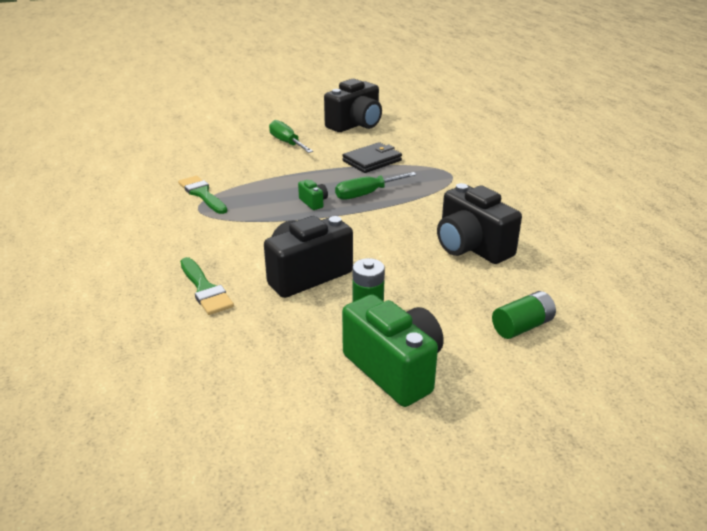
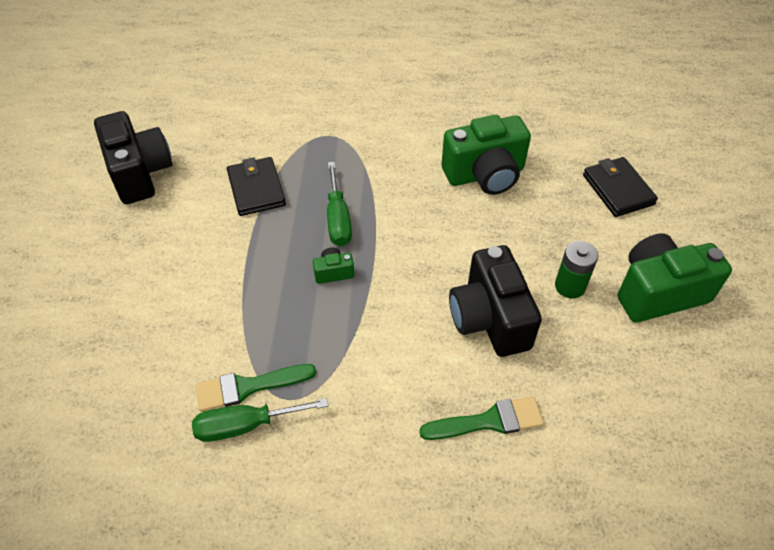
camera: 70 degrees left, 20 degrees up
(287, 143) = (145, 258): green screwdriver -> green screwdriver (245, 425)
(471, 247) = (485, 175): black camera -> green camera
(522, 326) = (617, 190): green battery -> black wallet

